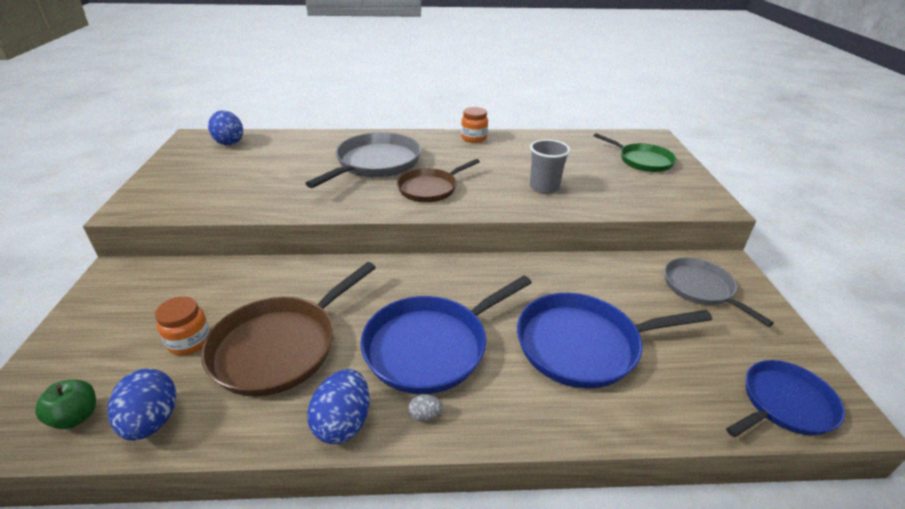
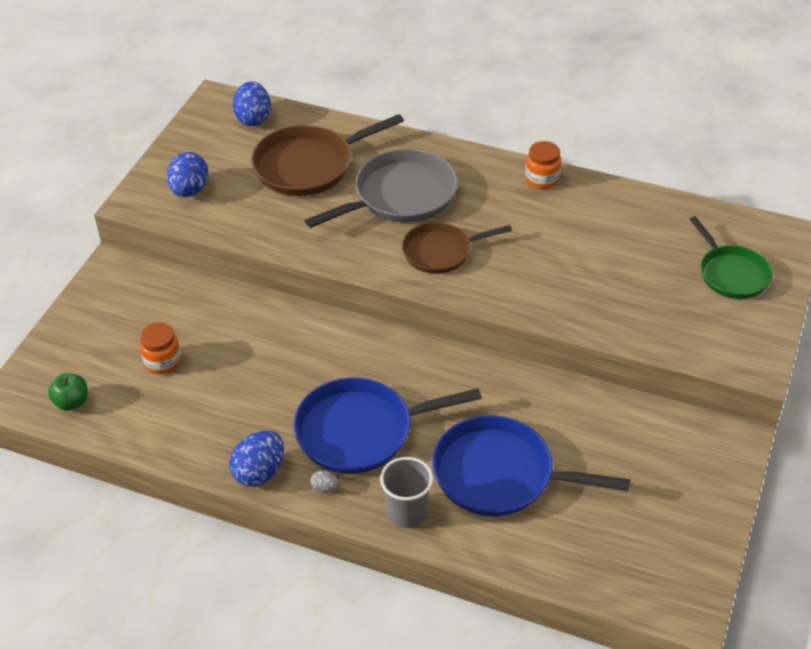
camera: 25 degrees right, 10 degrees up
(152, 421) = (123, 424): blue egg -> blue egg (189, 190)
(280, 347) = (233, 390): brown pan -> brown pan (308, 166)
(544, 187) = (571, 284): grey cup -> grey cup (407, 512)
(700, 288) = (673, 457): grey pan -> none
(784, 404) = (640, 585): blue pan -> none

